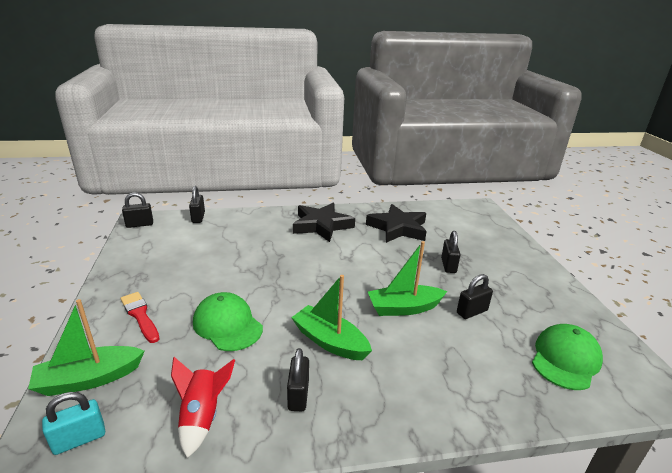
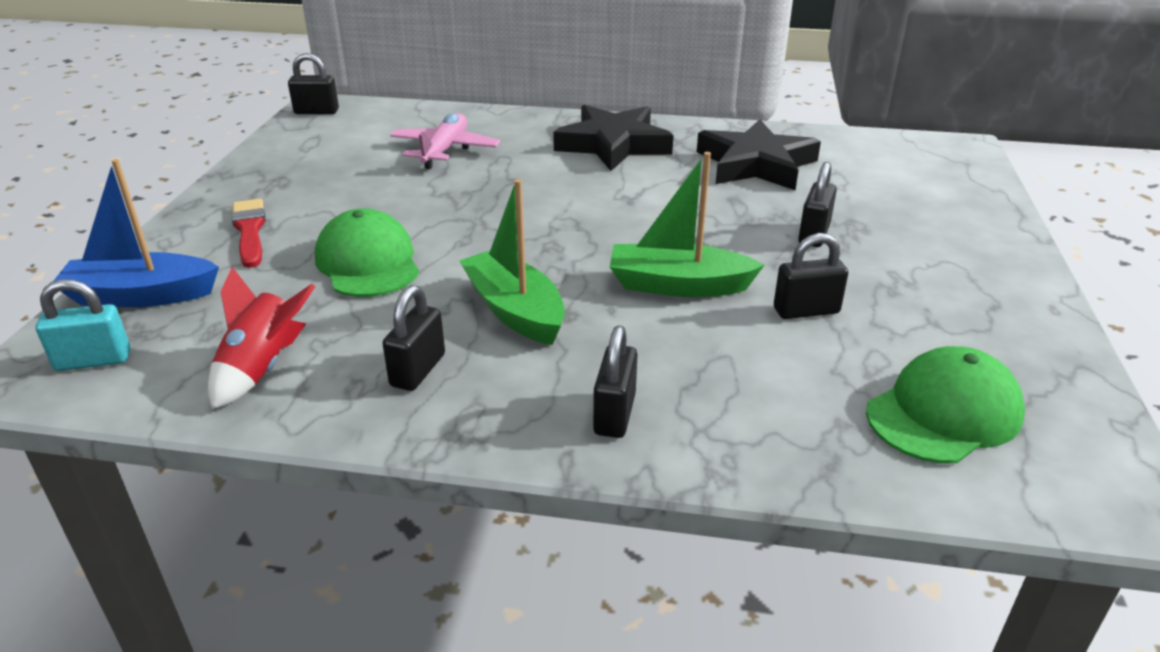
camera: 20 degrees right, 5 degrees up
(89, 379) = (141, 296): green boat -> blue boat
(198, 217) = (411, 111): black padlock -> black padlock (614, 414)
(232, 241) = (445, 150): none -> pink plane

